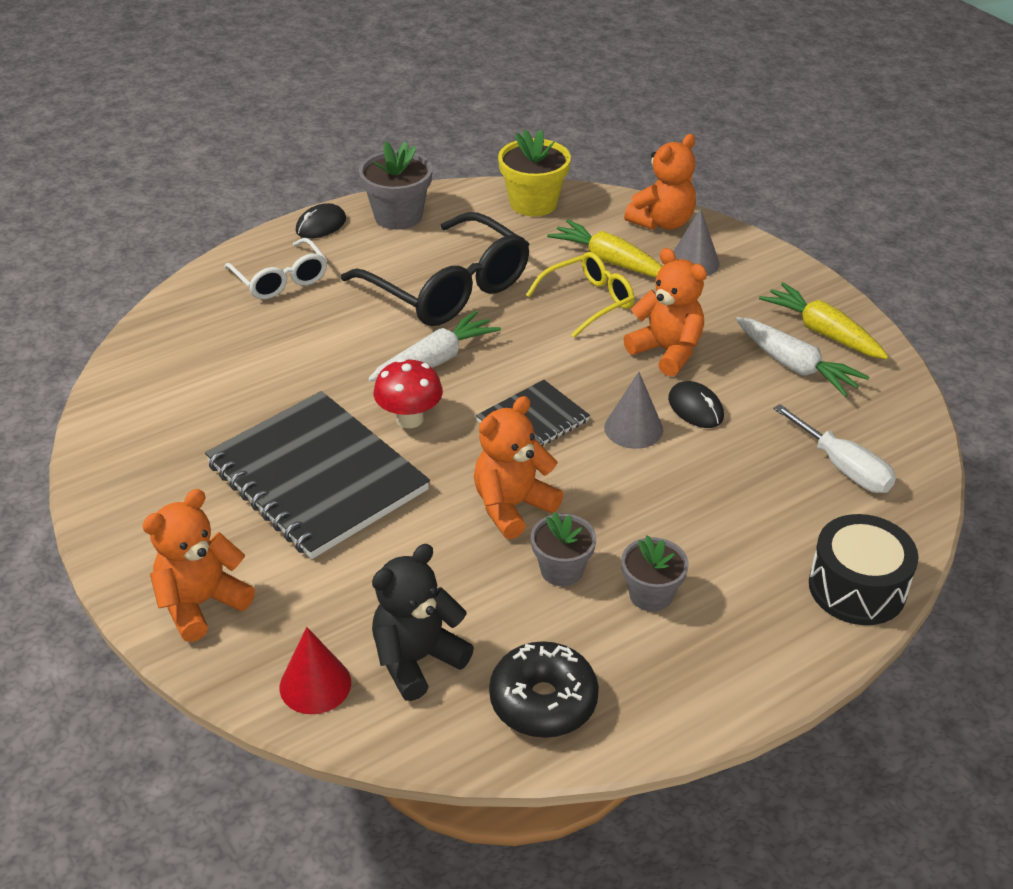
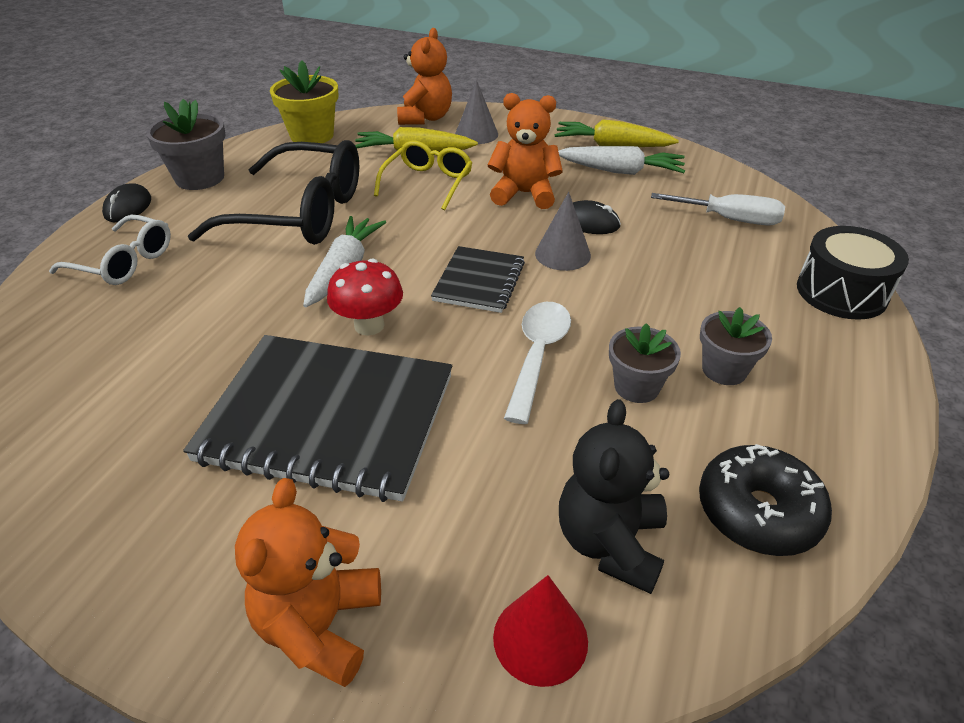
camera: 35 degrees left, 0 degrees up
(512, 506) = (538, 355): orange teddy bear -> white spoon

